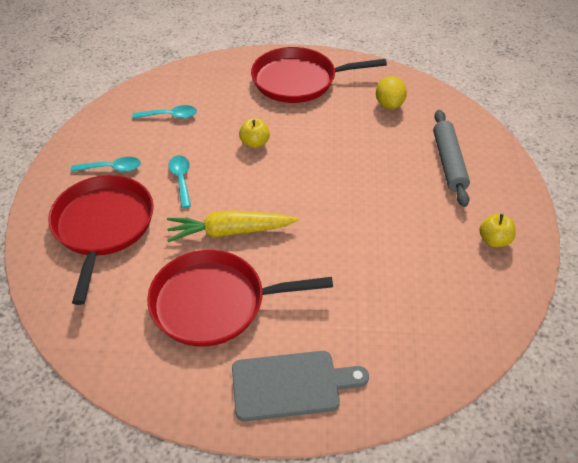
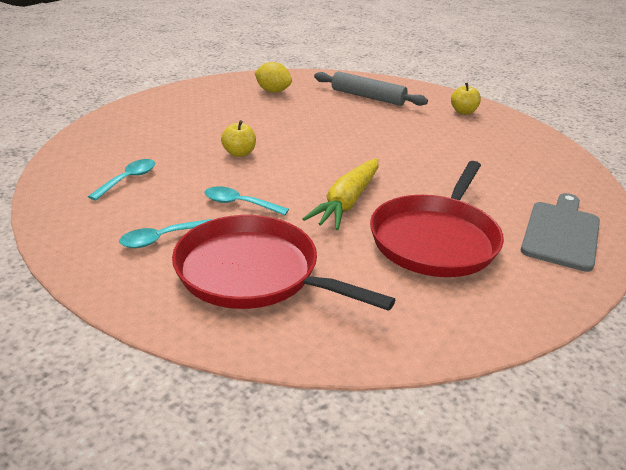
camera: 60 degrees left, 15 degrees down
(112, 168) = (161, 239): turquoise spoon -> turquoise spoon turned 150 degrees counterclockwise
(298, 81) = (184, 109): red pan -> none

